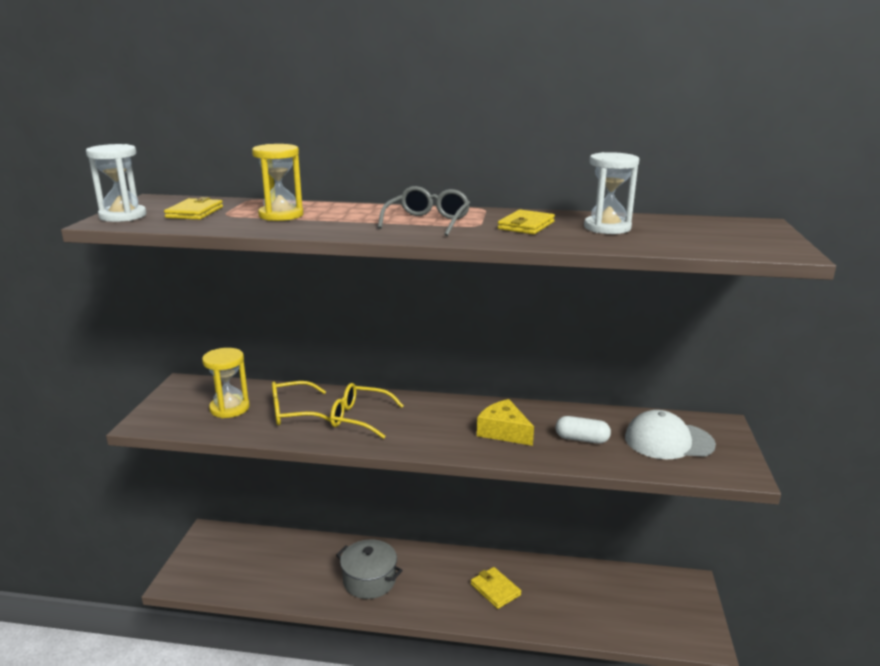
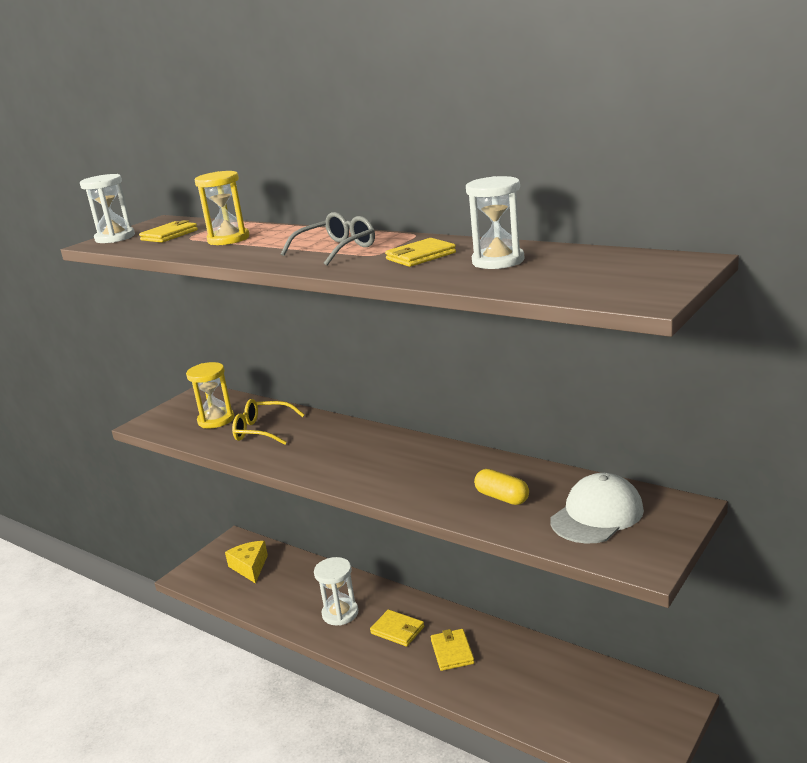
camera: 30 degrees right, 0 degrees up
(360, 418) = (312, 444): yellow glasses -> none
(369, 580) = (340, 613): grey pot -> white hourglass
(434, 582) = (397, 630): none -> yellow wallet
(503, 431) = (430, 477): yellow cheese -> yellow cheese (250, 567)
(581, 439) = (502, 497): white capsule -> yellow capsule
(668, 441) = (597, 515): white cap -> white cap turned 105 degrees clockwise

